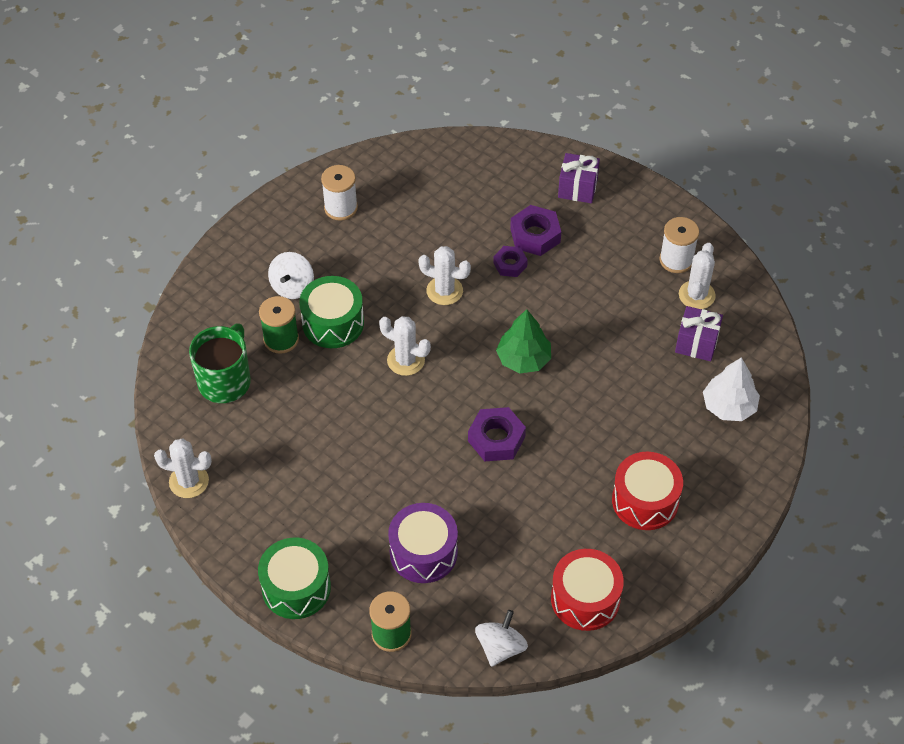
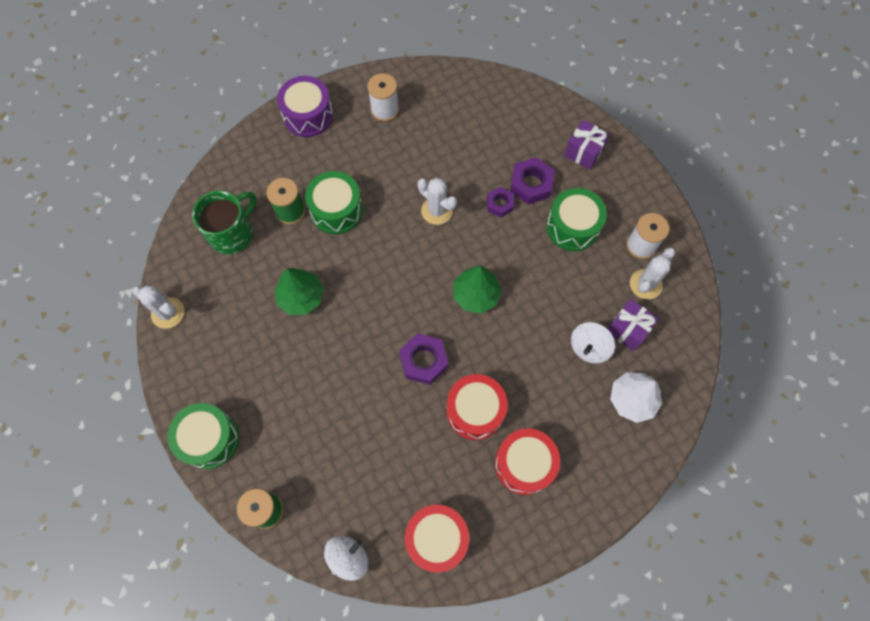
camera: 20 degrees right, 15 degrees up
(292, 287) = (318, 167): white spinning top -> white spinning top (589, 347)
(333, 419) = (301, 297): none -> green tree
(406, 360) = (380, 263): white cactus -> none
(423, 552) = (322, 445): purple drum -> purple drum (308, 115)
(572, 468) = (475, 411): none -> red drum
(597, 263) = (573, 227): none -> green drum

